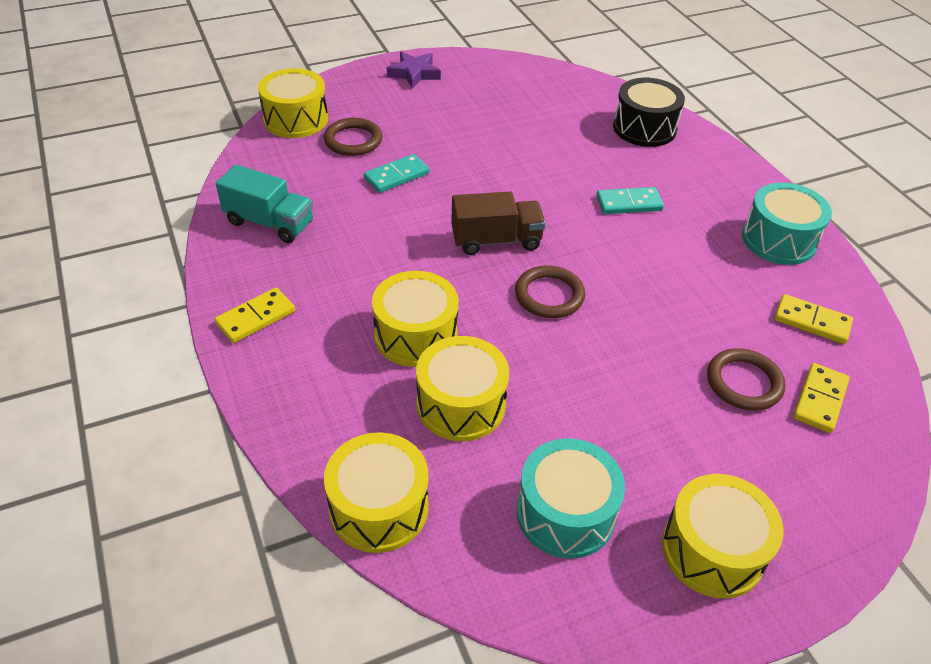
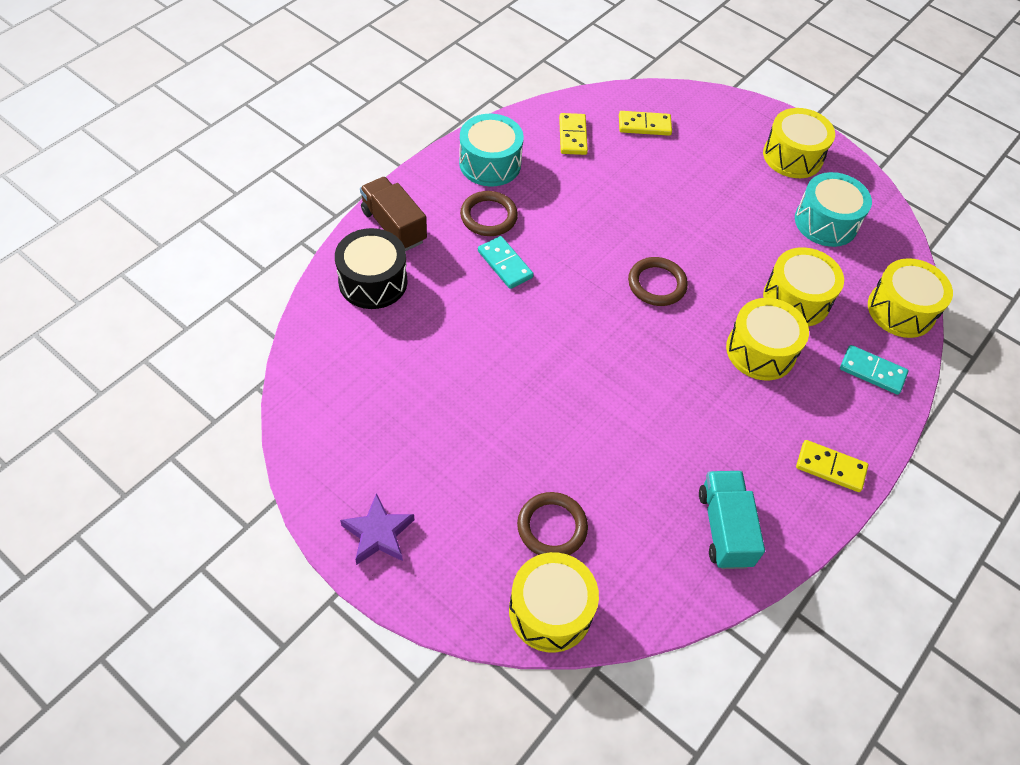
camera: 120 degrees left, 10 degrees up
(396, 176) = (584, 456): turquoise domino -> turquoise domino (872, 371)
(496, 240) = (619, 340): brown truck -> brown truck (394, 226)
(744, 382) = (658, 161): brown ring -> brown ring (488, 216)

